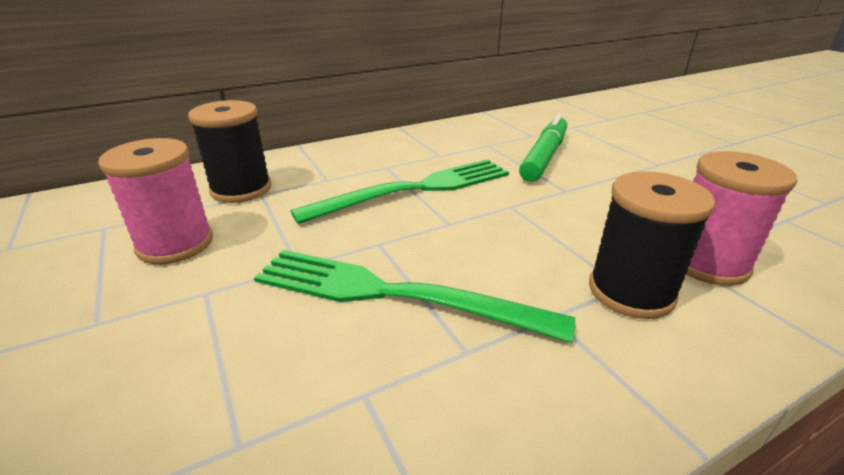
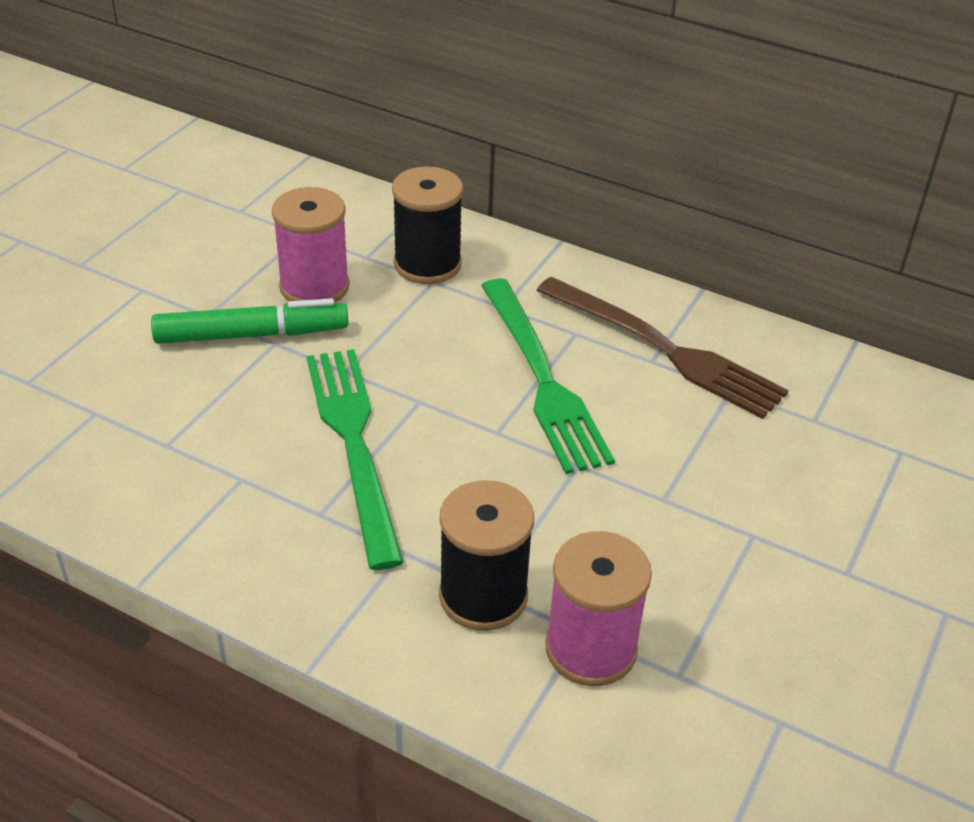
camera: 55 degrees right, 10 degrees up
(414, 190) = (542, 378): green fork -> green fork turned 45 degrees clockwise
(434, 149) = (663, 349): none -> brown fork
(544, 157) = (745, 452): green marker -> green marker (250, 335)

